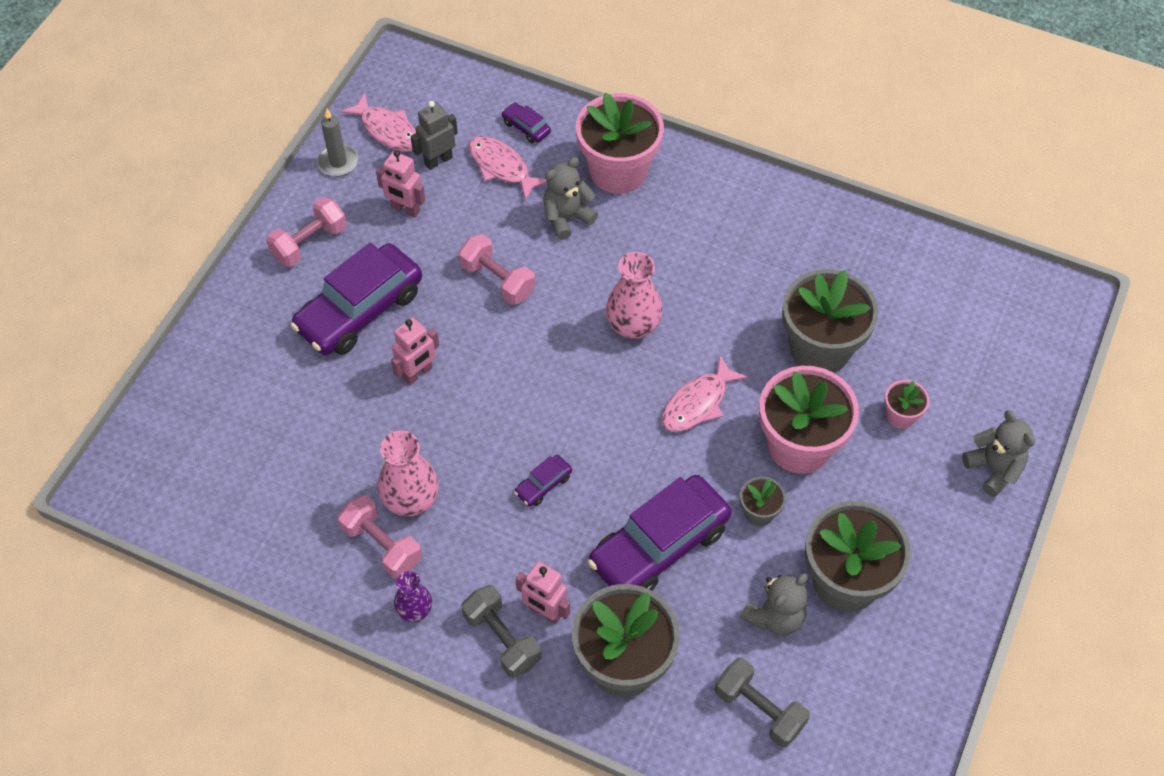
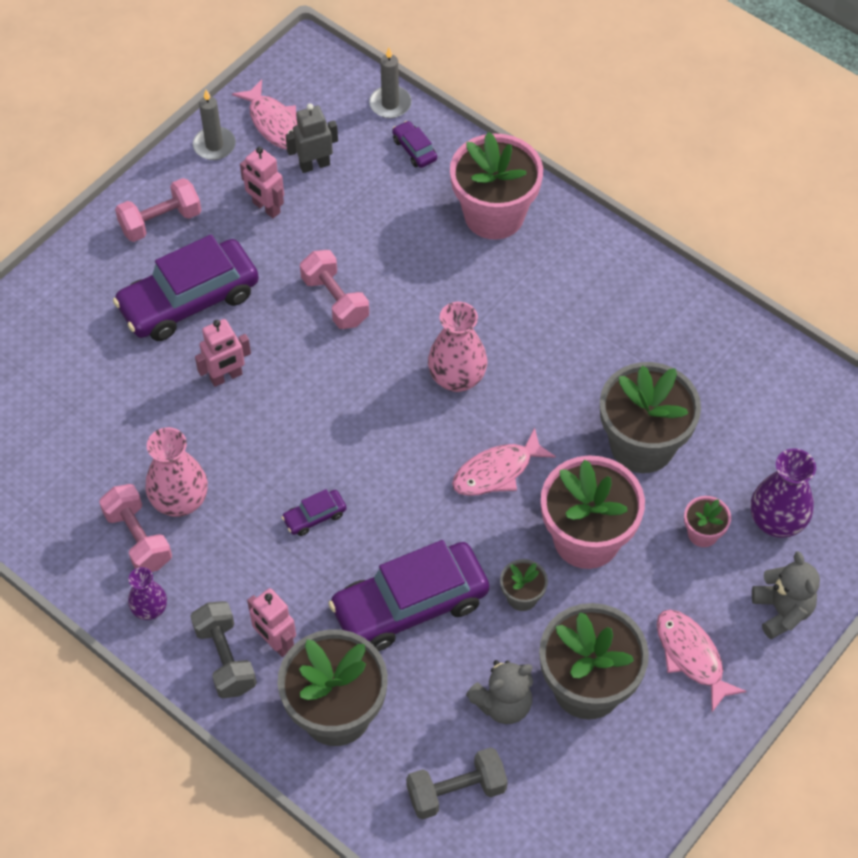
camera: 15 degrees right, 0 degrees up
(490, 91) = (390, 104): none -> grey candle
(501, 167) = (376, 185): pink fish -> pink fish (691, 656)
(566, 218) = (425, 252): grey teddy bear -> none
(759, 709) = (456, 791): grey dumbbell -> grey dumbbell turned 75 degrees counterclockwise
(961, 390) = (776, 521): none -> purple vase

